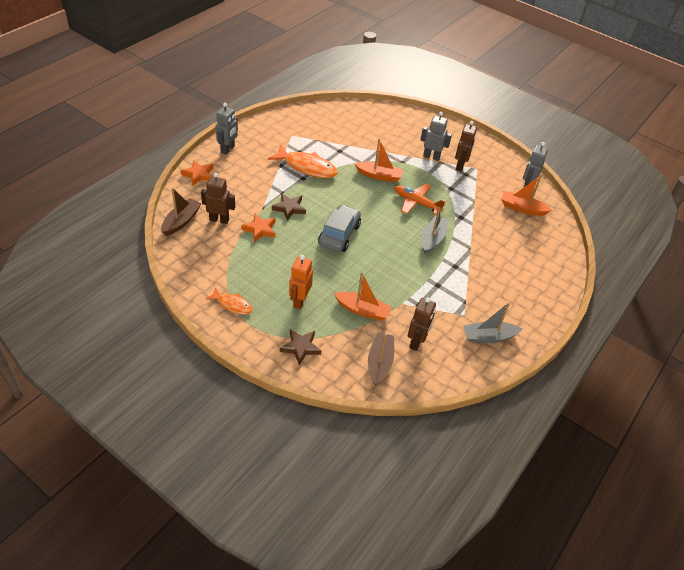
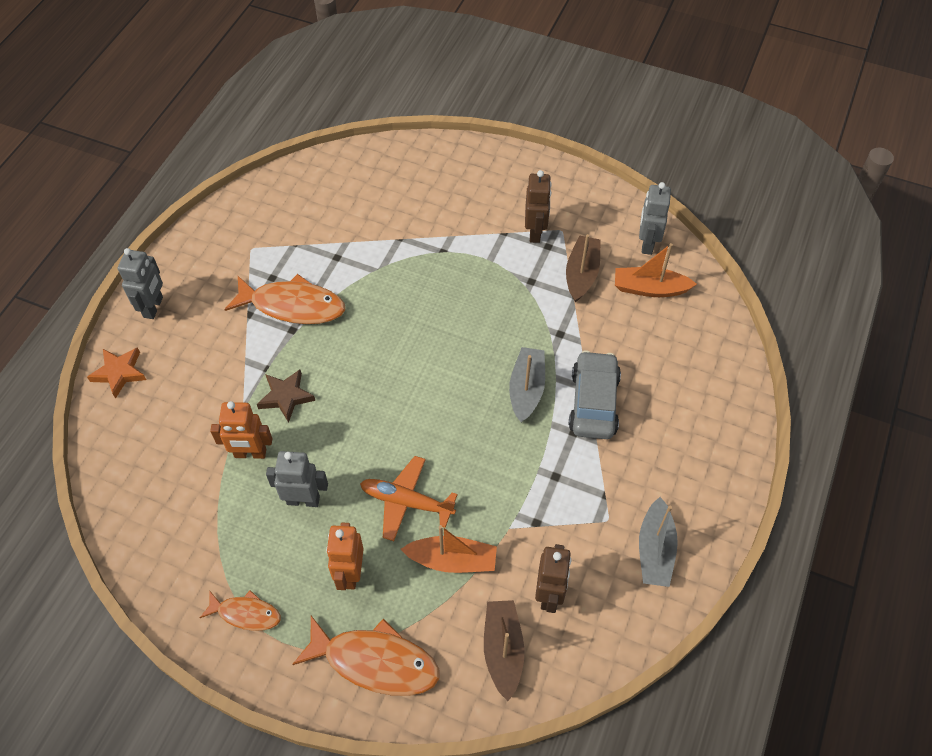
camera: 10 degrees left, 10 degrees up
(181, 221) = (117, 475): brown boat -> brown boat (581, 274)
(219, 220) = (179, 454): brown robot -> none
(260, 229) = (250, 453): orange star -> orange robot
(301, 347) = (375, 661): brown star -> orange fish
(339, 235) = (379, 425): grey car -> grey car (593, 402)
(379, 176) = (412, 289): orange boat -> none
(416, 203) = (484, 326): orange plane -> orange plane (406, 502)
(431, 156) = (485, 227): grey robot -> grey robot (303, 500)
(488, 337) = (655, 550): grey boat -> grey boat turned 60 degrees counterclockwise

